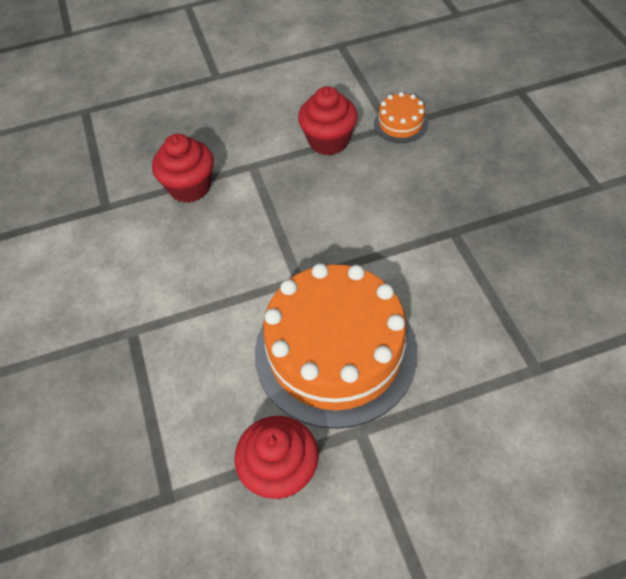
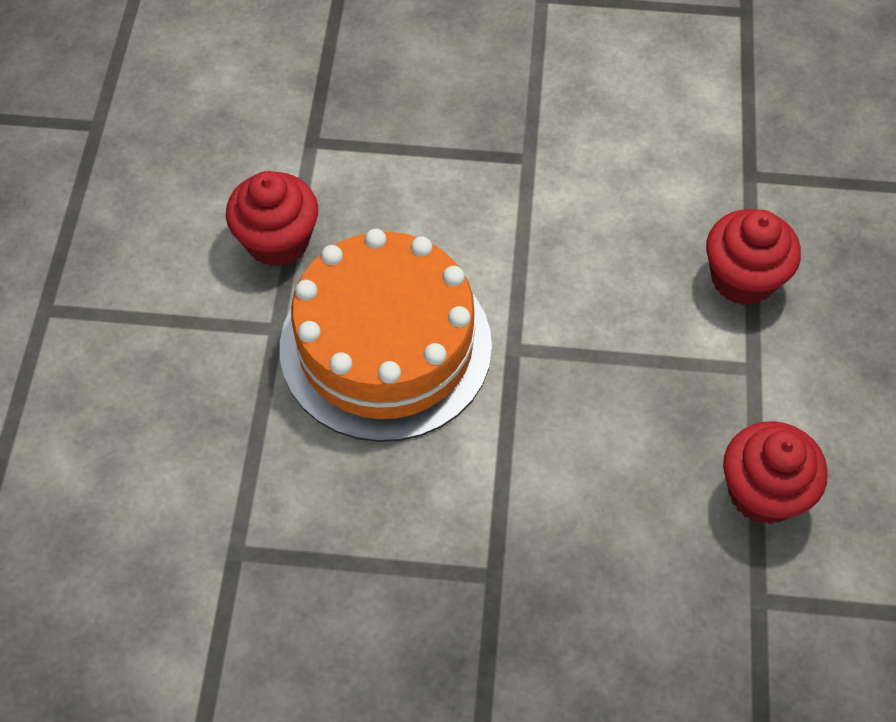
camera: 110 degrees right, 5 degrees up
(401, 123) = (759, 620): orange cake -> none

